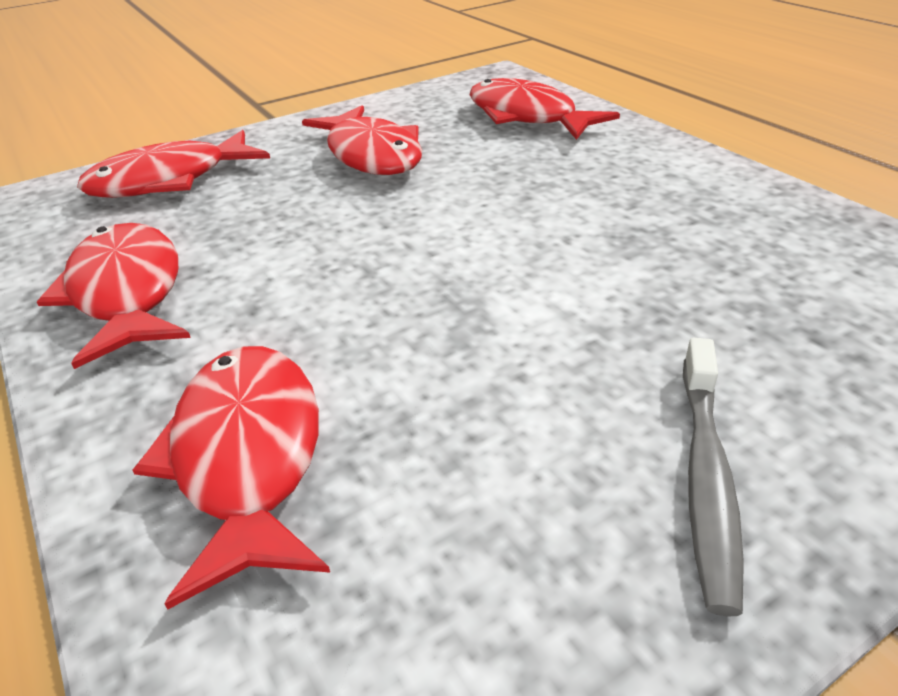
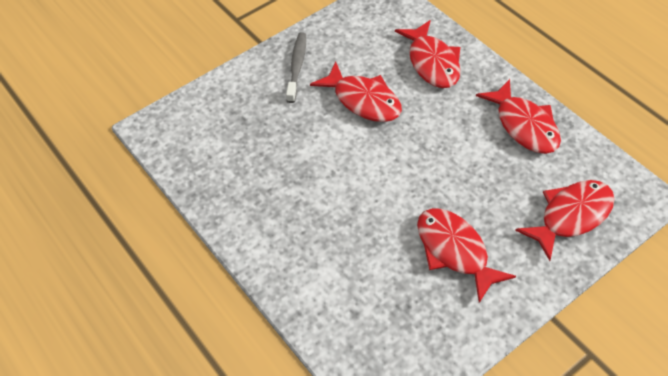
camera: 175 degrees right, 15 degrees up
(527, 116) = (355, 311): red fish -> red fish (363, 100)

